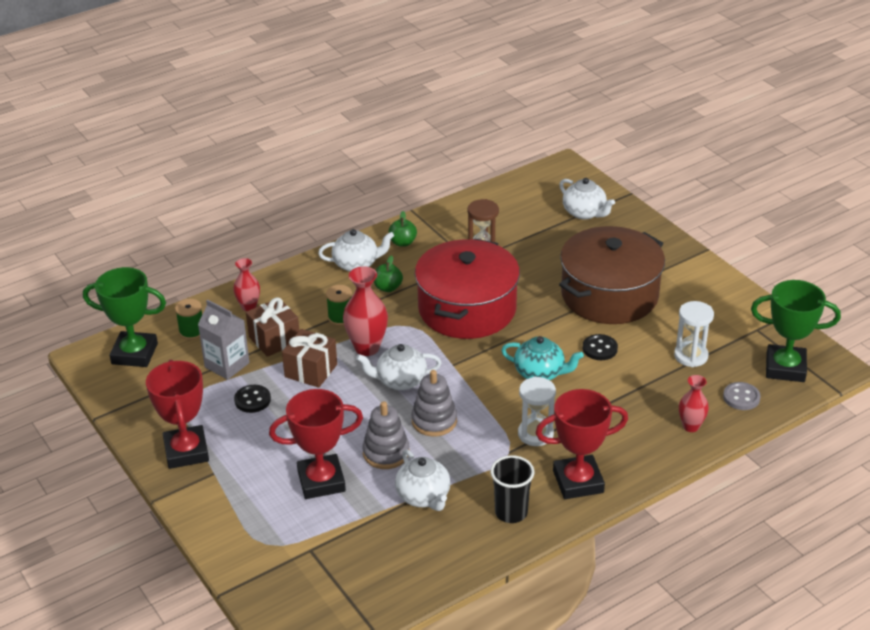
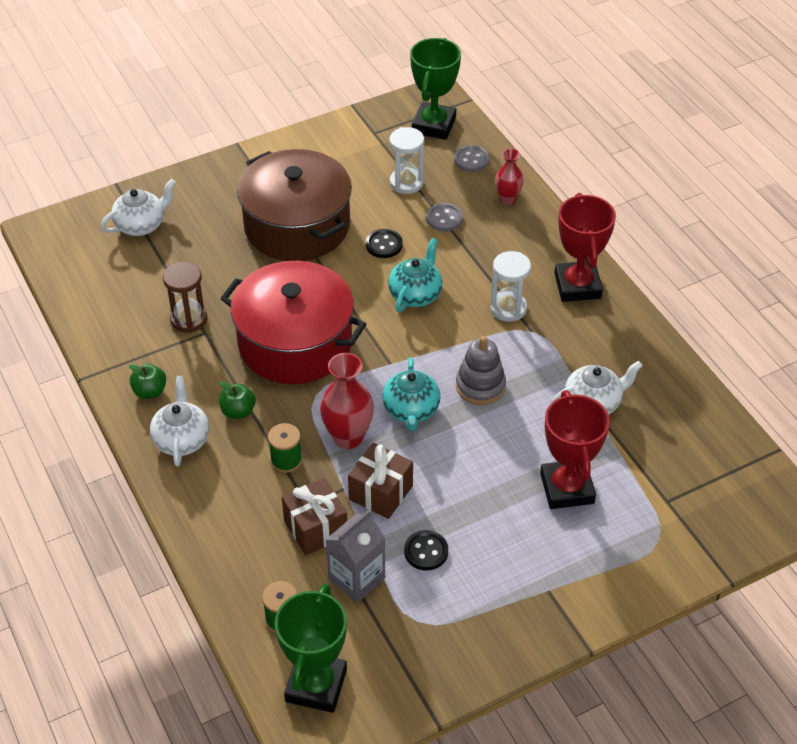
camera: 85 degrees left, 10 degrees up
(186, 451) = (510, 619): red trophy -> none
(249, 307) = (243, 555): red vase -> none
(386, 453) = (526, 430): grey stacking toy -> none
(400, 381) = (411, 410): white teapot -> turquoise teapot
(511, 512) = (617, 338): black cup -> none
(647, 384) = (444, 219): none -> grey button

